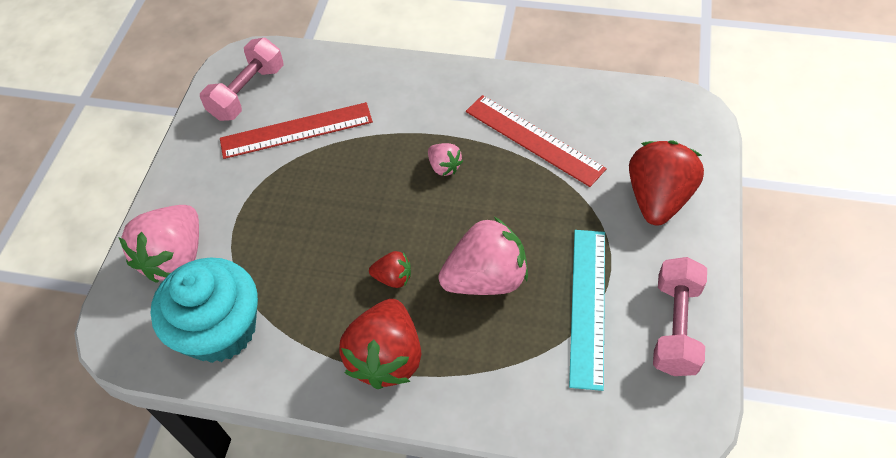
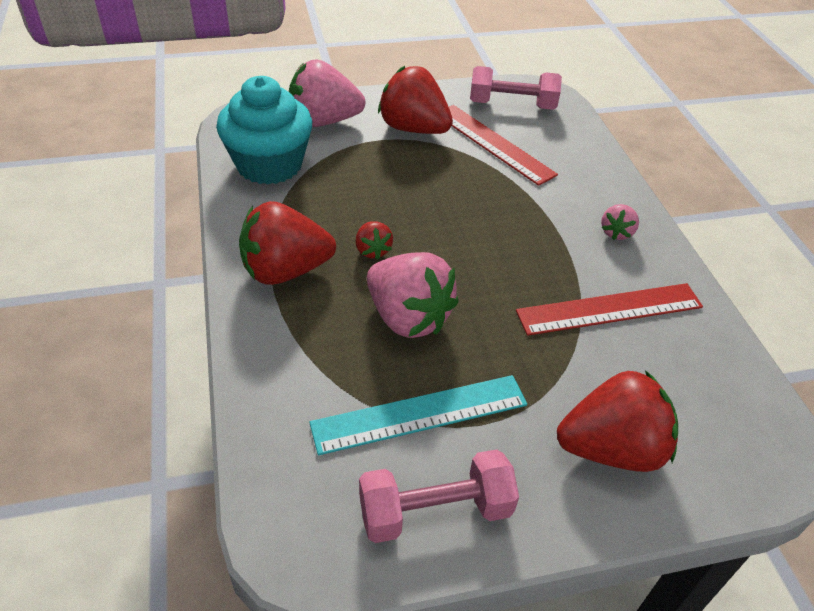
camera: 60 degrees right, 10 degrees down
(236, 184) = (413, 129): none -> red strawberry
(444, 167) = (522, 249): pink strawberry -> pink strawberry (616, 232)
(533, 140) = (609, 309): red ruler -> red ruler turned 60 degrees clockwise

